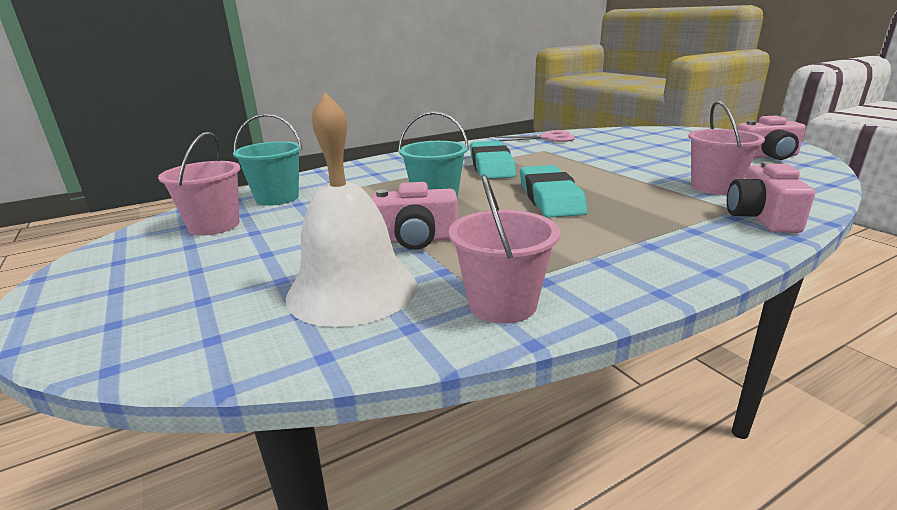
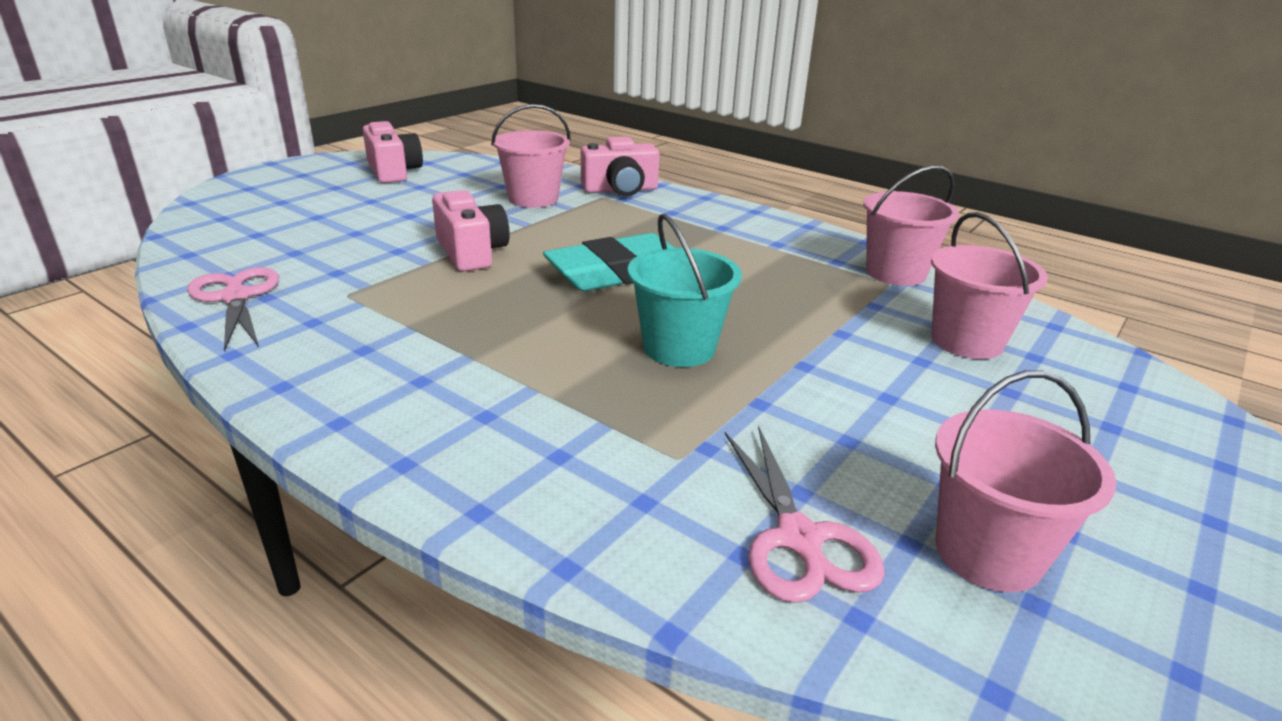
camera: 115 degrees left, 5 degrees up
(277, 198) = (799, 539): turquoise bucket -> pink scissors
(352, 290) = (967, 341): white bell -> pink bucket
(416, 239) = (825, 333): pink camera -> pink camera (471, 252)
(491, 166) = (469, 329): turquoise eraser -> none

